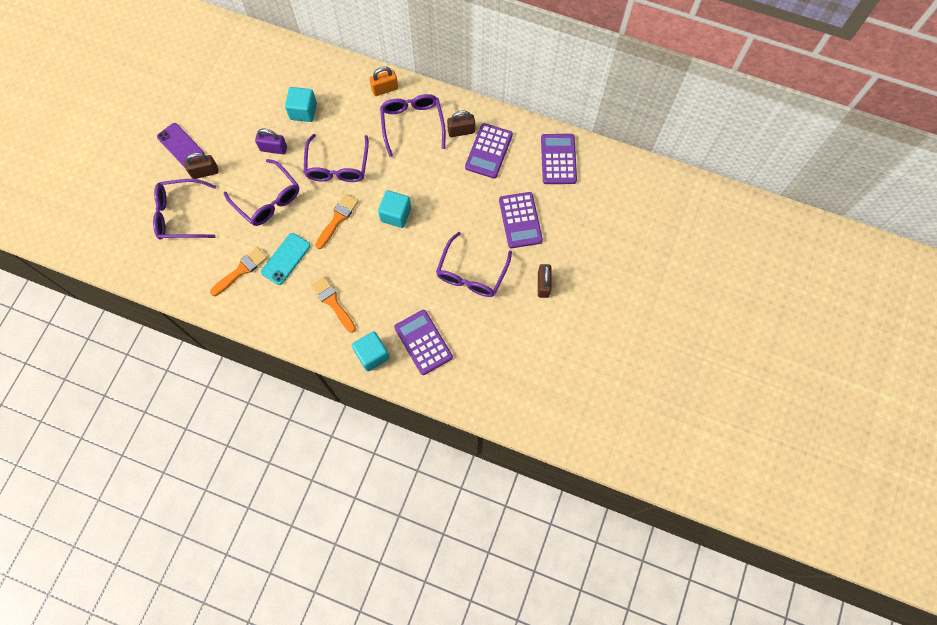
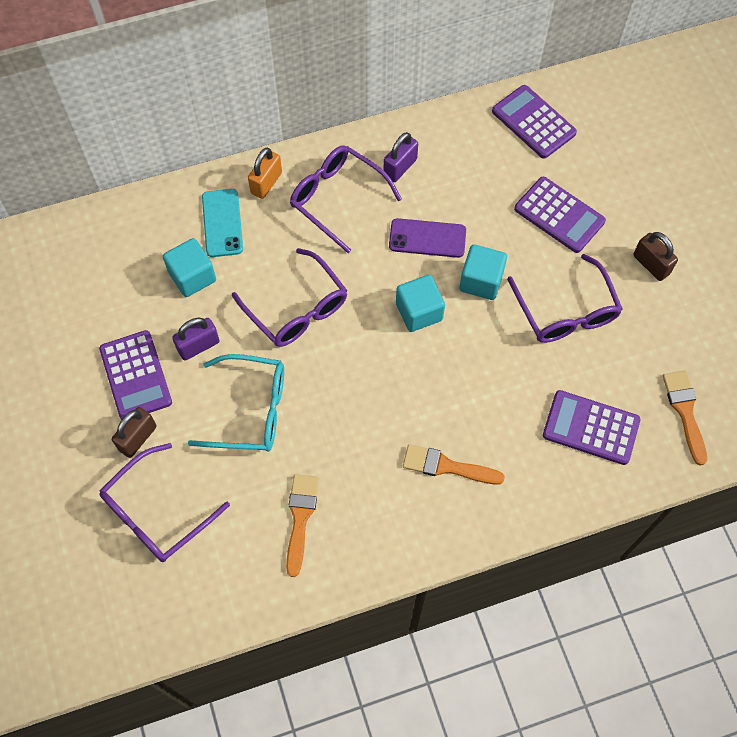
camera: 40 degrees left, 5 degrees down
(181, 145) = (73, 430): purple phone -> purple phone (427, 238)
(268, 200) = (250, 410): purple glasses -> turquoise glasses
(286, 259) = (341, 461): turquoise phone -> turquoise phone (222, 223)
(337, 219) = (357, 368): orange brush -> orange brush (685, 411)
(372, 355) = (550, 488): turquoise cube -> turquoise cube (481, 281)
(461, 131) = (400, 167): brown padlock -> purple padlock
(489, 151) = (451, 167): purple calculator -> purple calculator (136, 376)

